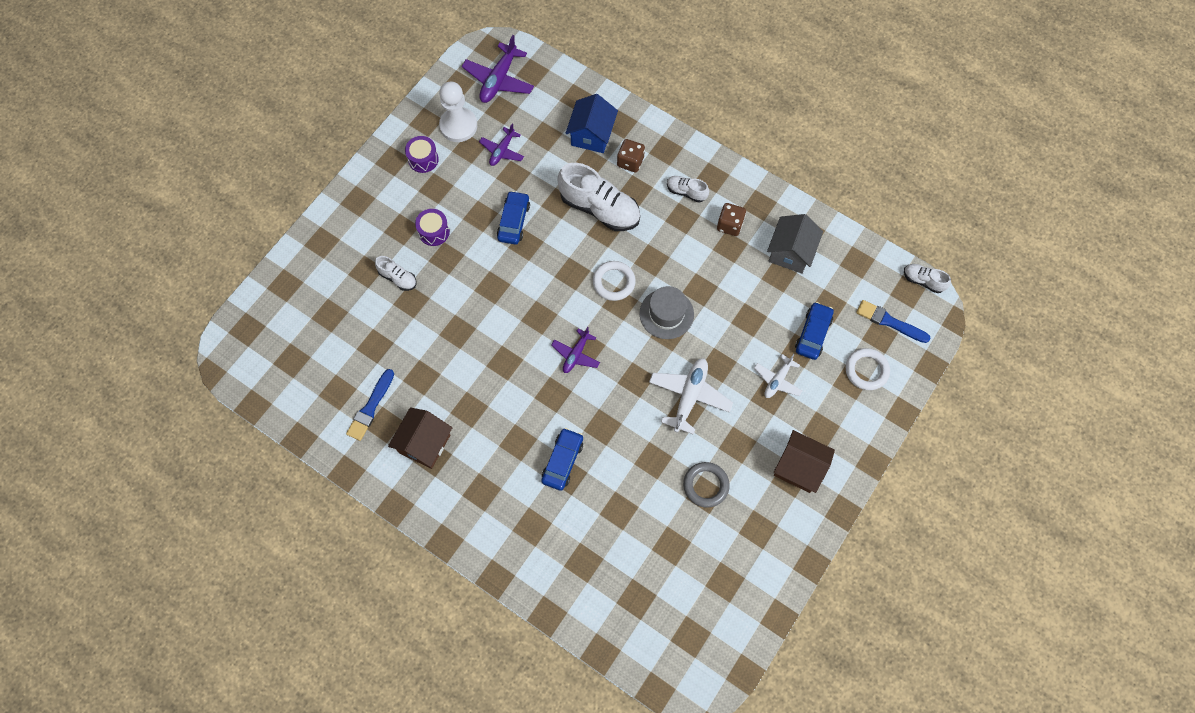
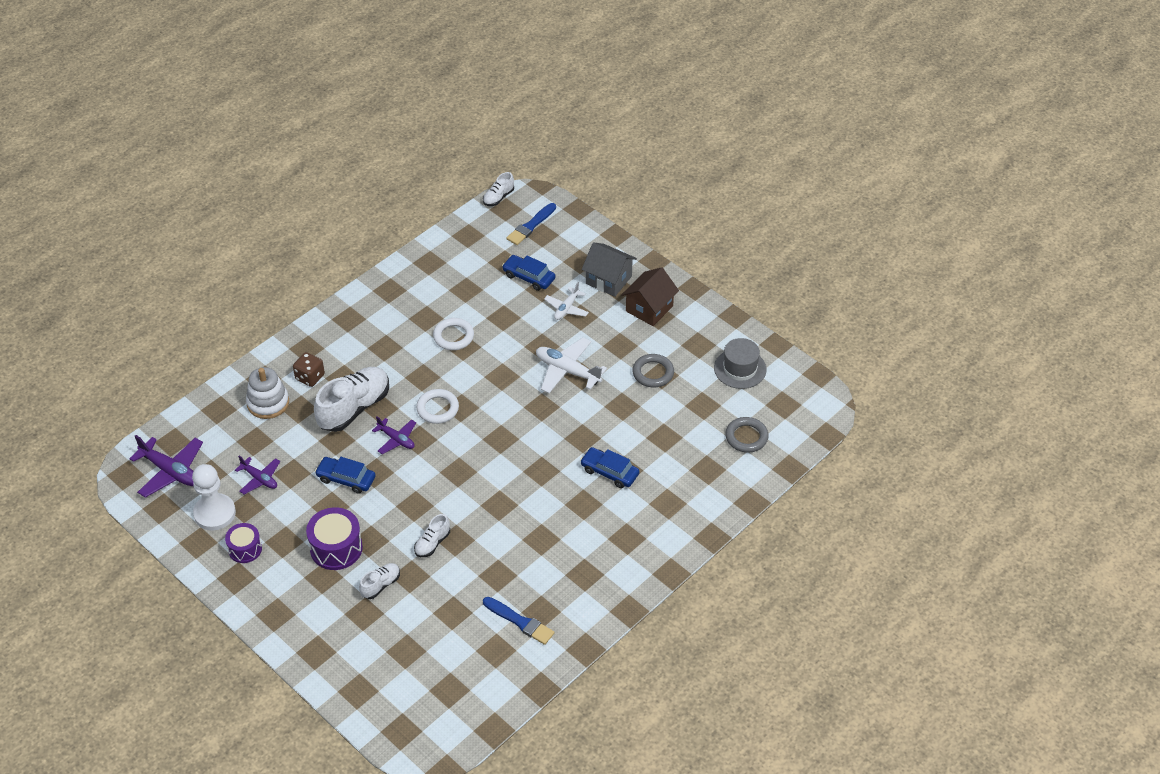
camera: 80 degrees left, 20 degrees down
(424, 444) = (569, 579): brown house -> none
(434, 232) = (336, 548): purple drum -> purple drum, size x1.56
(576, 354) = (505, 448): purple plane -> purple plane (396, 439)
(591, 135) = (268, 403): blue house -> white stacking toy
(635, 599) = (746, 437): none -> grey ring
(666, 314) = (481, 374): grey hat -> grey hat (740, 369)
(686, 192) = (358, 340): white shoe -> white shoe (432, 543)
(729, 225) = (404, 314): brown dice -> none
(777, 380) = (566, 308): white plane -> white plane turned 75 degrees clockwise
(790, 252) = (445, 277): grey house -> grey house (608, 280)
(866, 370) = (571, 249): white ring -> white ring (453, 336)

